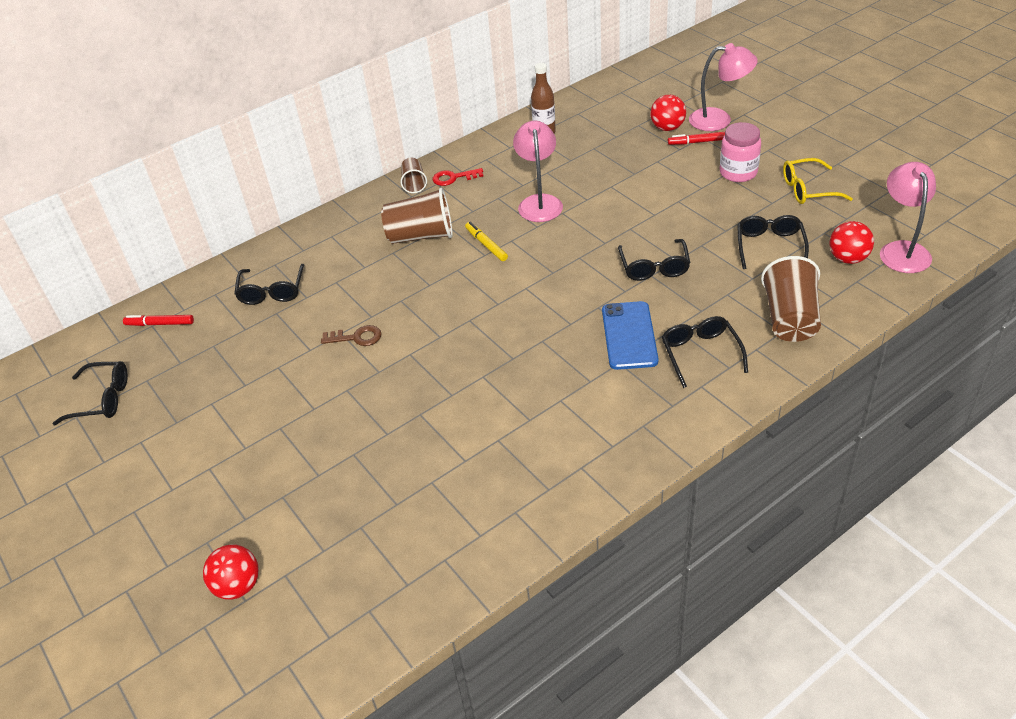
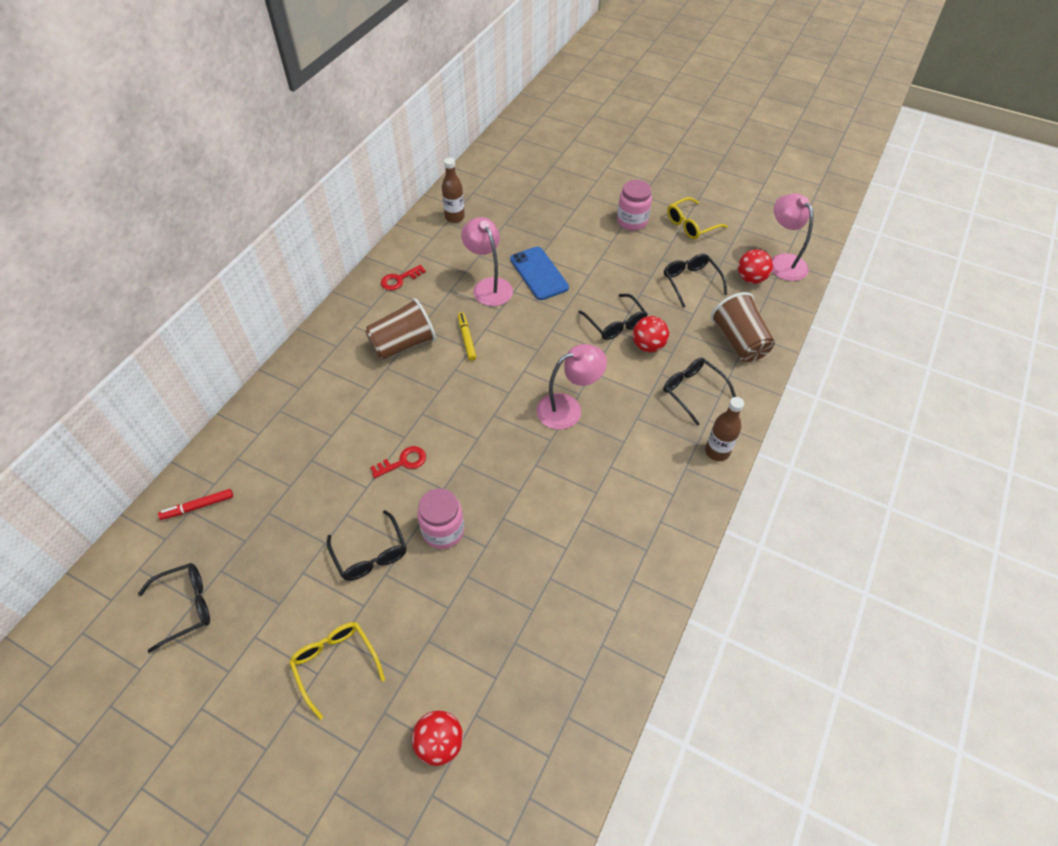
camera: 30 degrees left, 10 degrees up
(191, 487) = (335, 664): none -> yellow glasses
(272, 291) = (294, 439): black glasses -> black glasses (370, 554)
(355, 408) = (443, 531): none -> pink jar
(356, 337) = (403, 462): brown key -> red key
(414, 184) = (366, 294): brown cup -> none
(486, 245) = (466, 339): yellow marker -> yellow marker turned 45 degrees clockwise
(629, 335) = (631, 391): blue phone -> blue phone (539, 273)
(667, 128) = (554, 191): red ball -> red ball (648, 346)
(690, 420) = (717, 451): none -> brown bottle
(698, 142) = (586, 200): red marker -> none
(719, 120) = (591, 176): pink lamp -> pink lamp (568, 408)

